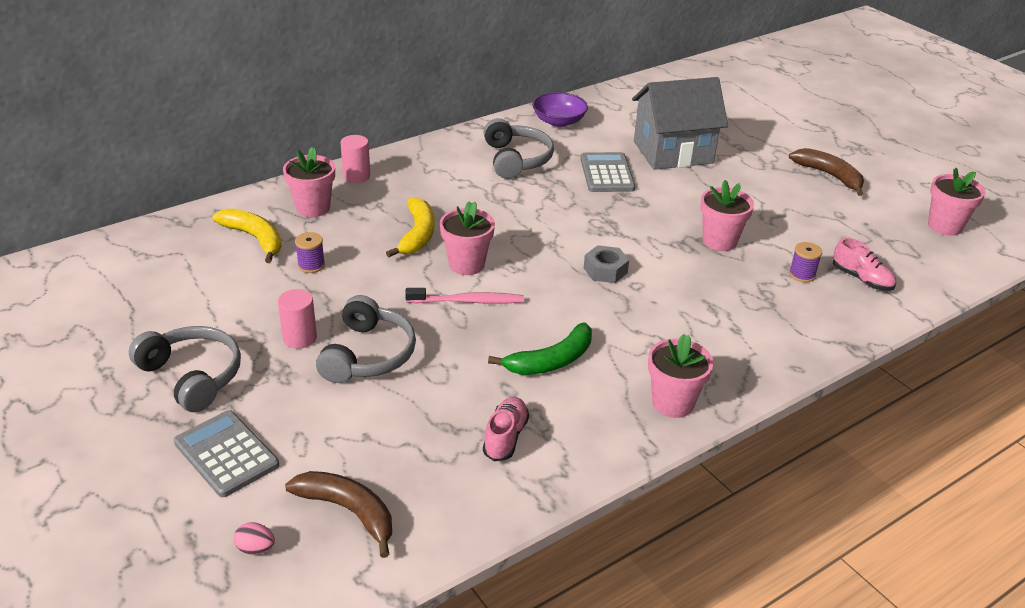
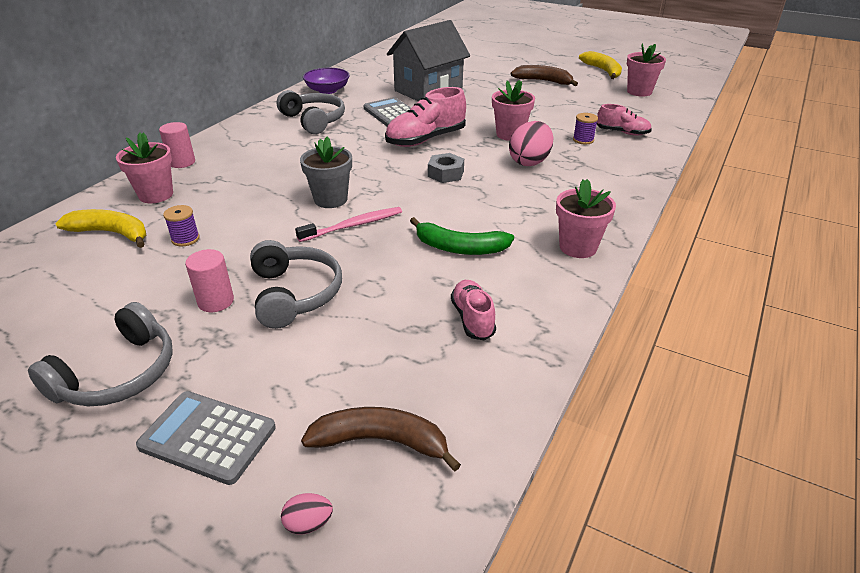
camera: 25 degrees left, 0 degrees up
(192, 376) = (118, 374): grey headphones -> grey headphones turned 105 degrees clockwise
(417, 235) = (270, 190): yellow banana -> yellow banana (603, 71)
(466, 264) = (330, 199): pink flower pot -> grey flower pot
(551, 361) = (459, 248): green banana -> green banana turned 75 degrees clockwise
(618, 220) = (426, 139): none -> pink shoe
(711, 284) = (529, 162): none -> pink egg

